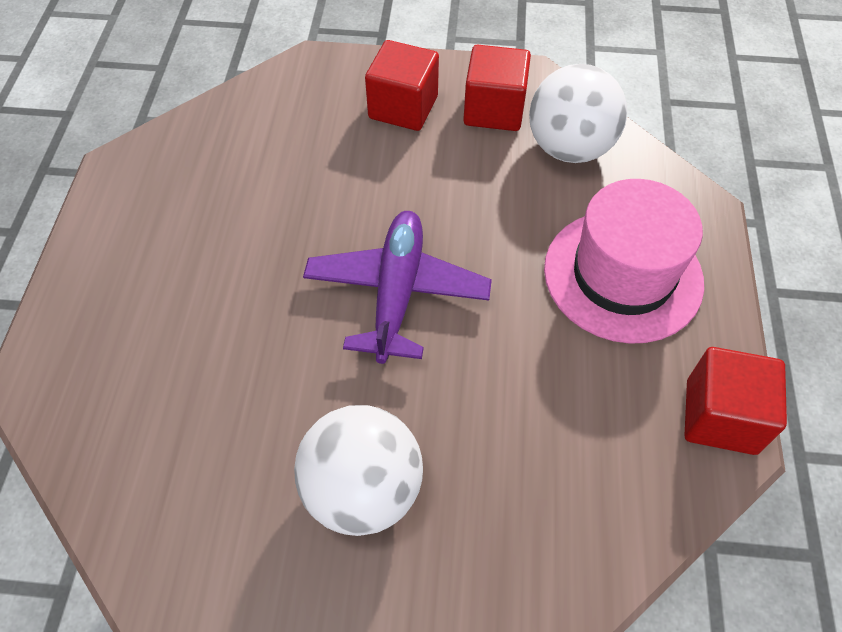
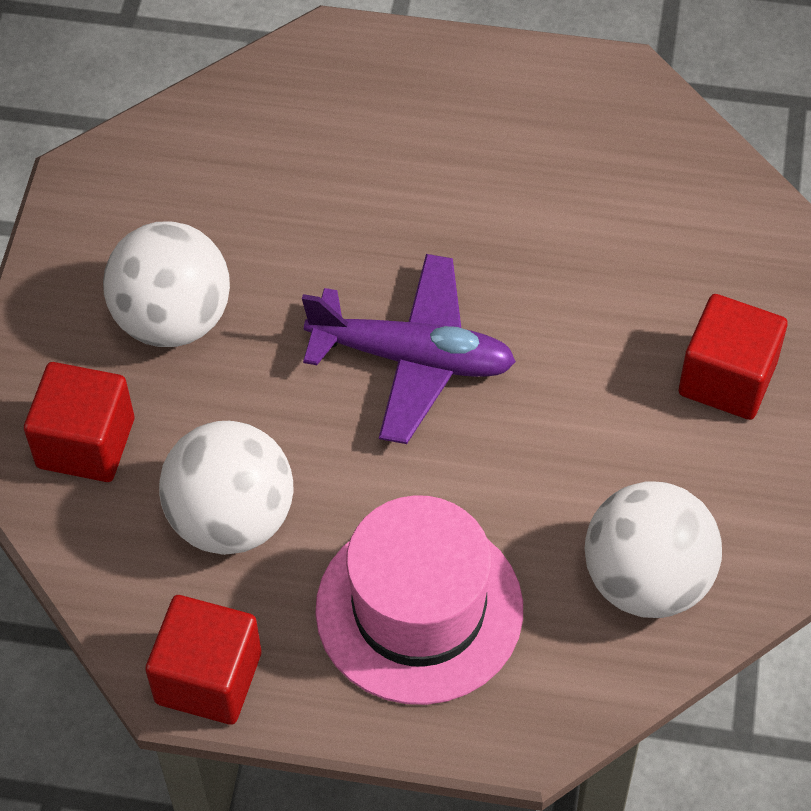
camera: 95 degrees right, 0 degrees up
(494, 110) = (723, 491): red cube -> red cube (86, 443)
(570, 415) = (231, 519): none -> white ball

